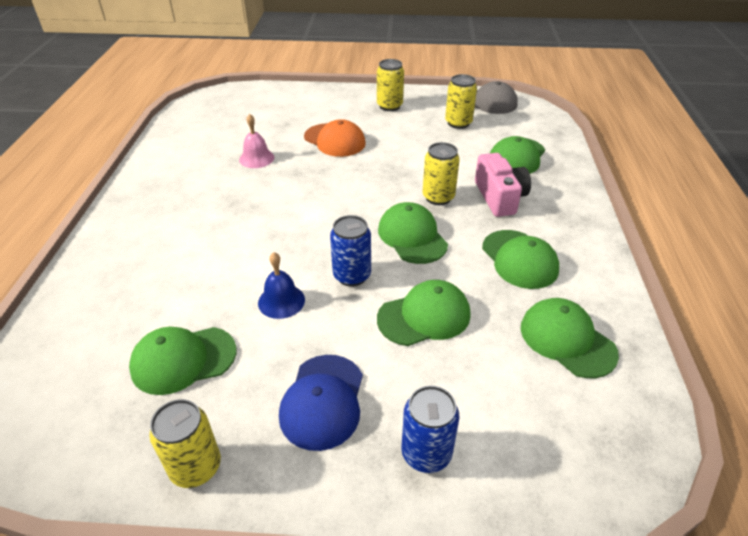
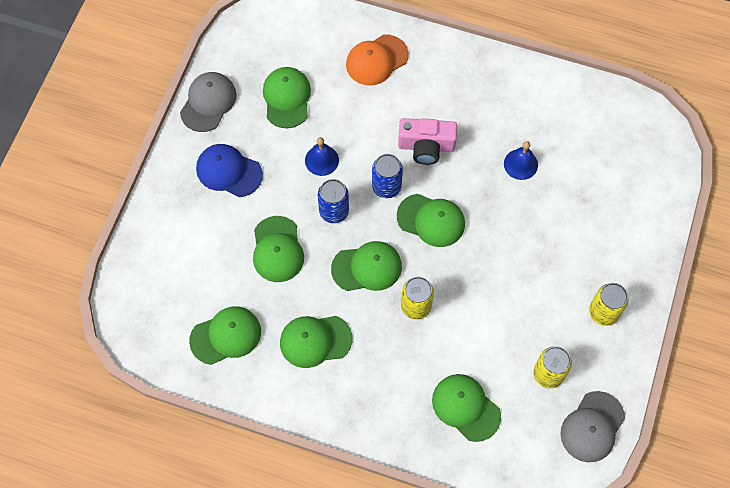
camera: 105 degrees right, 25 degrees up
(196, 467) = (208, 103): yellow can -> grey cap
(256, 158) = (520, 164): pink bell -> blue bell
(334, 140) = (539, 239): orange cap -> orange cap (376, 60)
(337, 202) = (431, 220): none -> green cap
(426, 453) = (175, 218): blue can -> blue can (386, 187)
(499, 197) = (401, 360): pink camera -> pink camera (426, 146)

